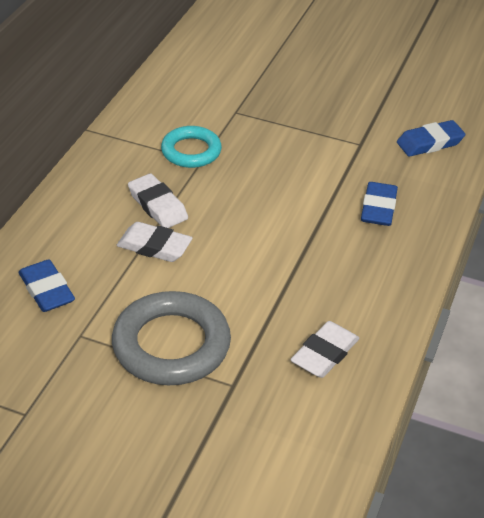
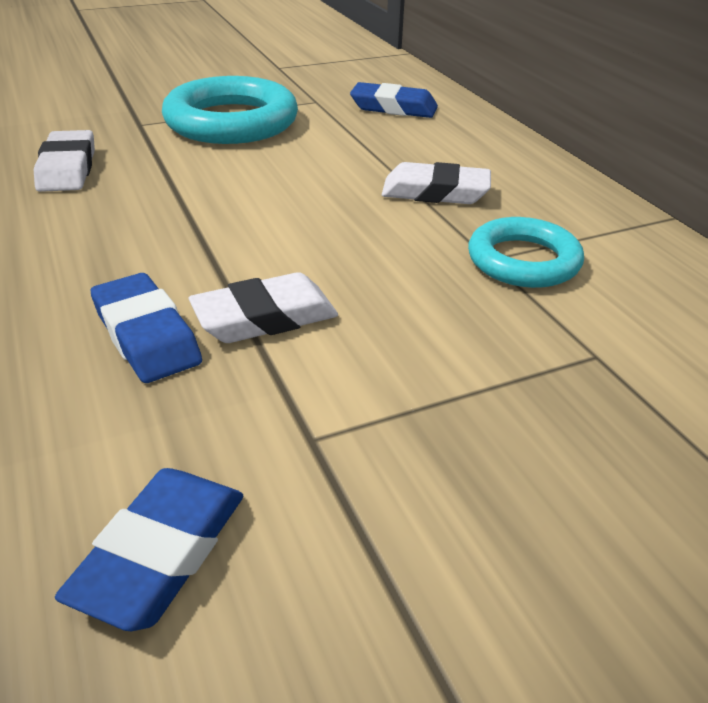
camera: 135 degrees right, 5 degrees down
(154, 246) = (368, 164): white eraser -> white eraser (265, 317)
(171, 345) = (231, 122): grey ring -> turquoise ring

